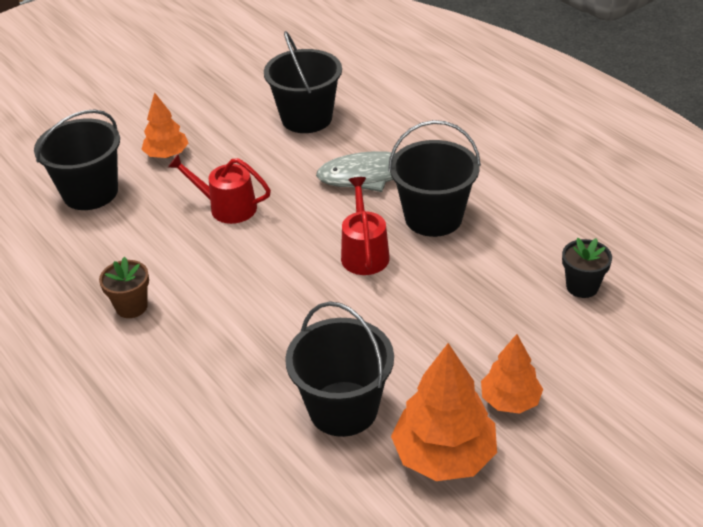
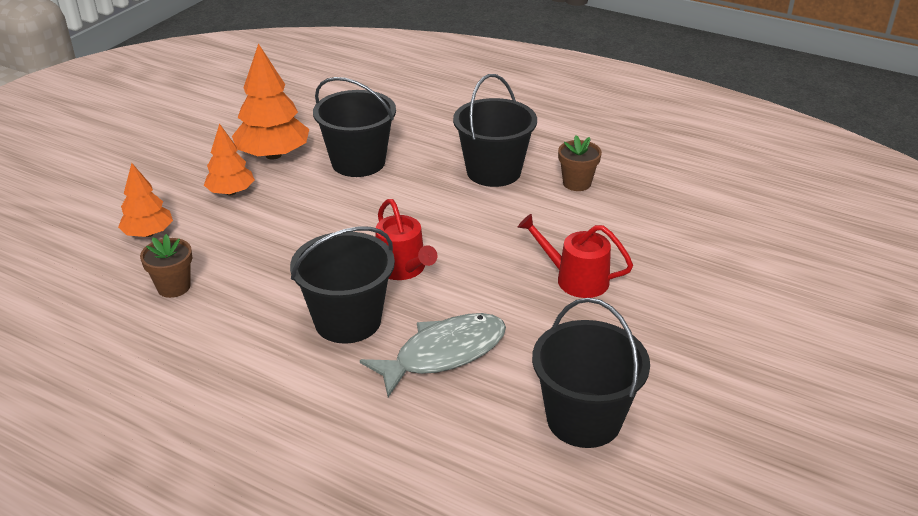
camera: 155 degrees right, 5 degrees down
(90, 192) = (732, 260): black bucket -> black bucket (493, 171)
(167, 155) = (704, 321): orange tree -> orange tree (148, 233)
(227, 207) = (576, 279): red watering can -> red watering can turned 150 degrees counterclockwise
(582, 286) = (173, 287): black flower pot -> brown flower pot

